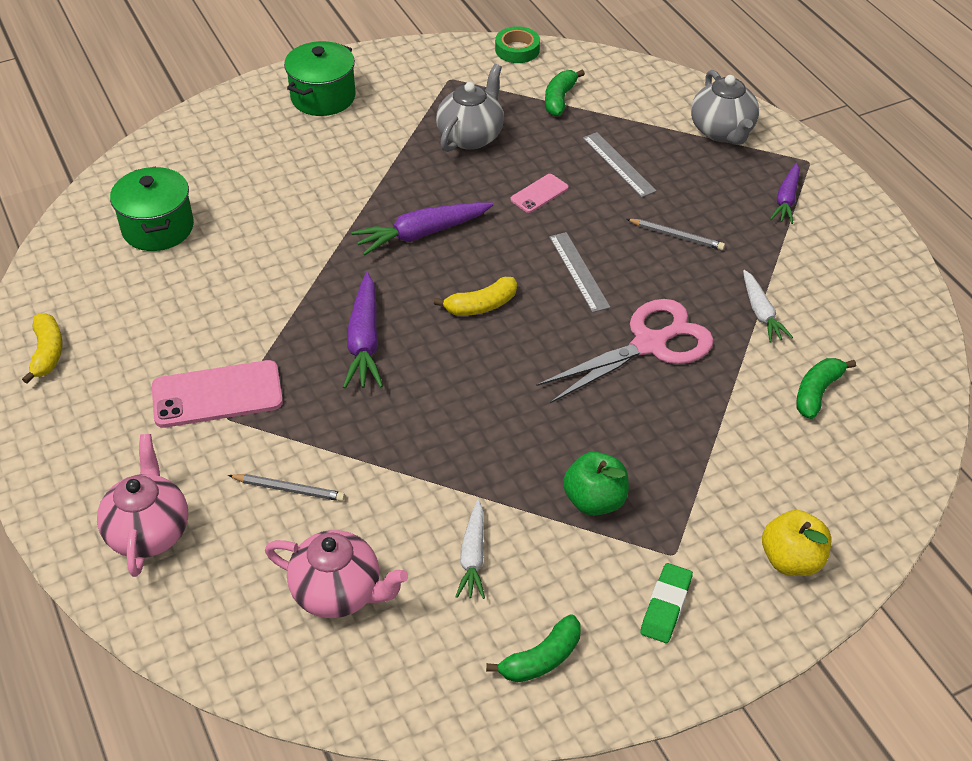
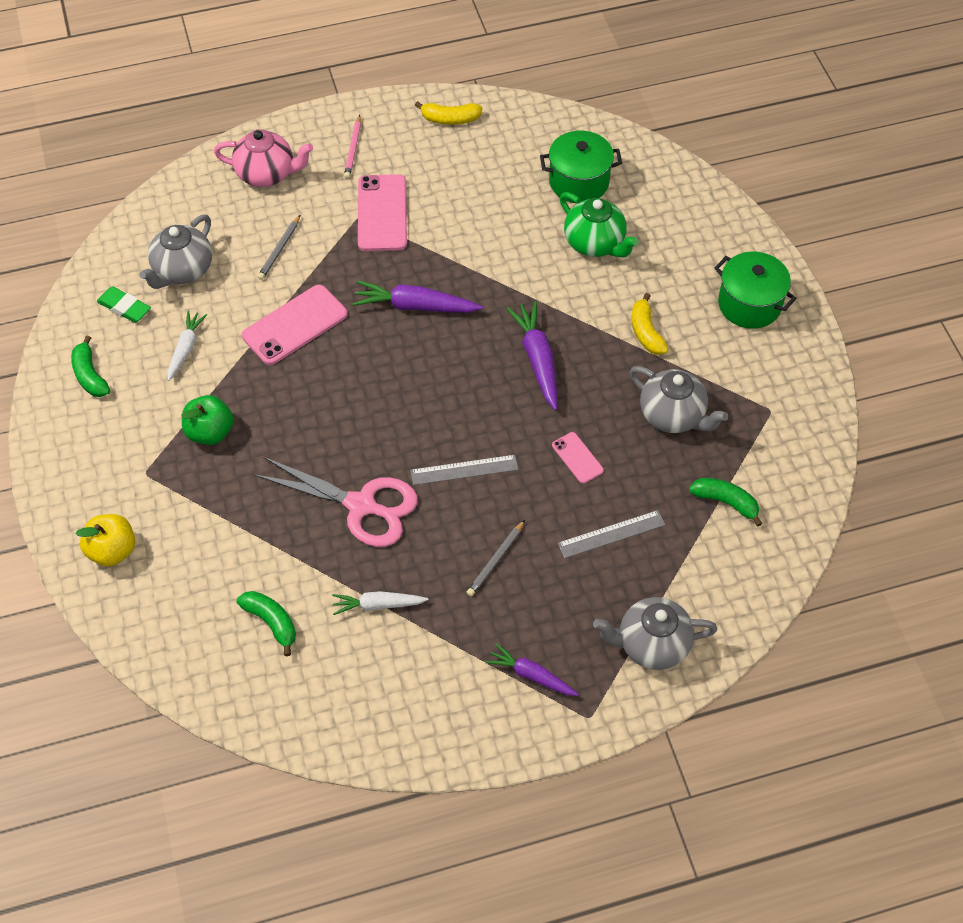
camera: 100 degrees right, 10 degrees up
(101, 443) = (353, 149): none -> pink pencil
(252, 207) = (595, 243): none -> green teapot
(338, 592) = (183, 270): pink teapot -> grey teapot
(413, 449) = (295, 325): none -> pink phone
(473, 556) = (186, 348): white carrot -> white carrot turned 90 degrees clockwise
(481, 305) = (437, 390): yellow banana -> yellow banana (646, 332)
(517, 50) = (819, 478): green tape -> none
(649, 344) = (361, 505): pink scissors -> pink scissors turned 45 degrees counterclockwise
(666, 606) = (103, 457): green eraser -> green eraser (124, 307)

